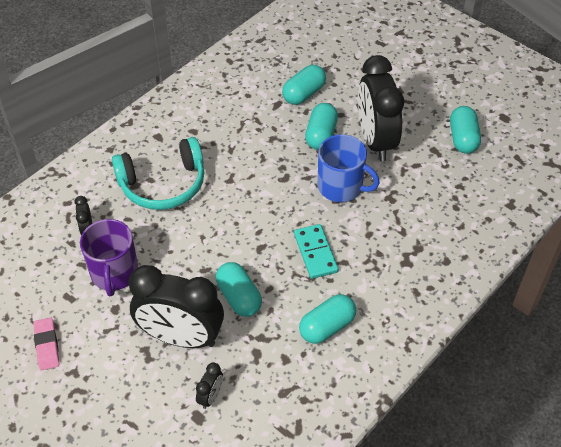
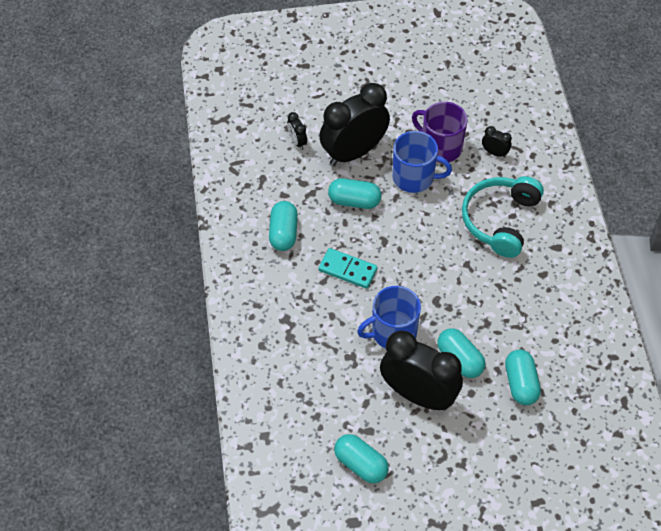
camera: 130 degrees right, 5 degrees up
(47, 345) = (414, 85): pink eraser -> none
(169, 270) = (414, 177): none -> blue mug

